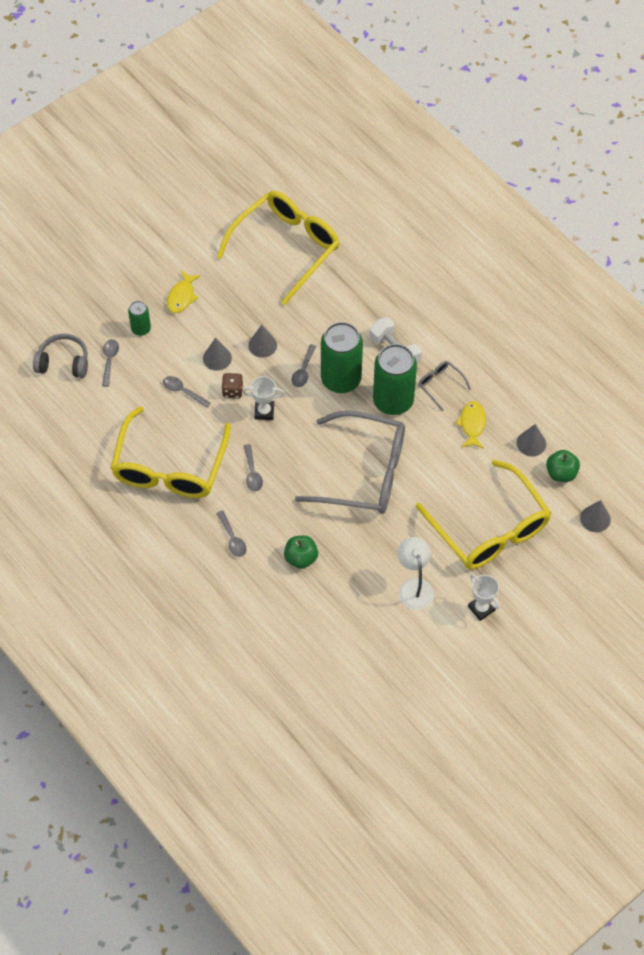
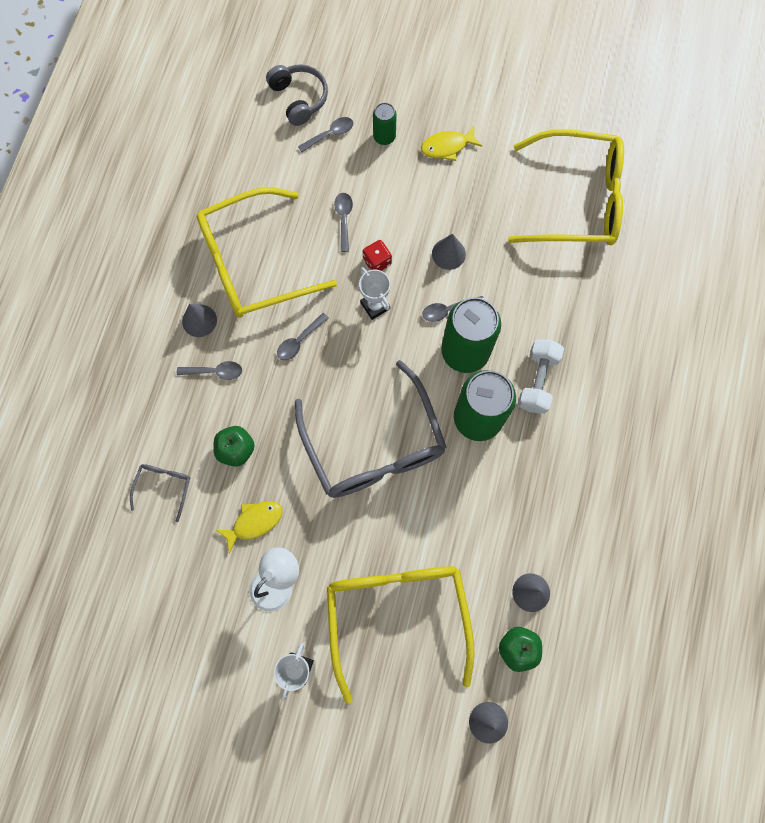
camera: 55 degrees right, 15 degrees up
(217, 358) = (403, 223): grey cone -> grey cone (199, 320)
(232, 391) = (377, 262): brown dice -> red dice
(232, 538) = (215, 372): grey spoon -> grey spoon turned 120 degrees counterclockwise
(440, 385) = (531, 452): grey glasses -> grey glasses (164, 487)
(472, 424) = (509, 515): yellow fish -> yellow fish (254, 522)
(489, 528) = (397, 615): yellow glasses -> yellow glasses turned 150 degrees clockwise

